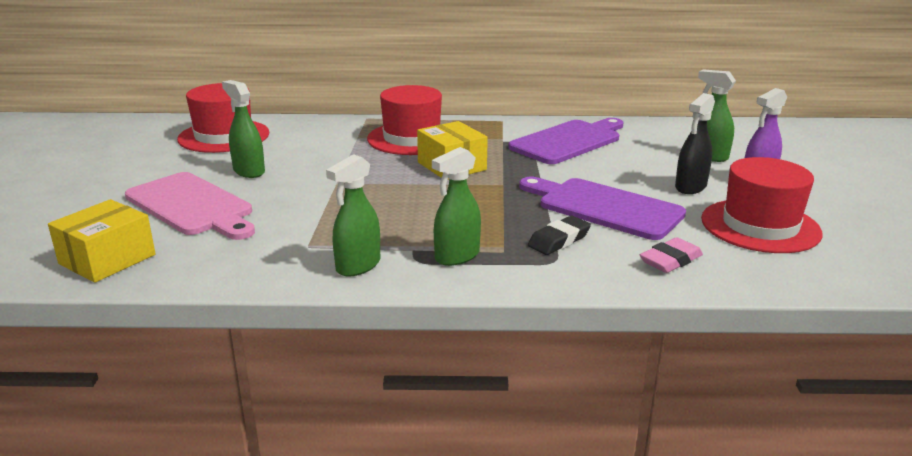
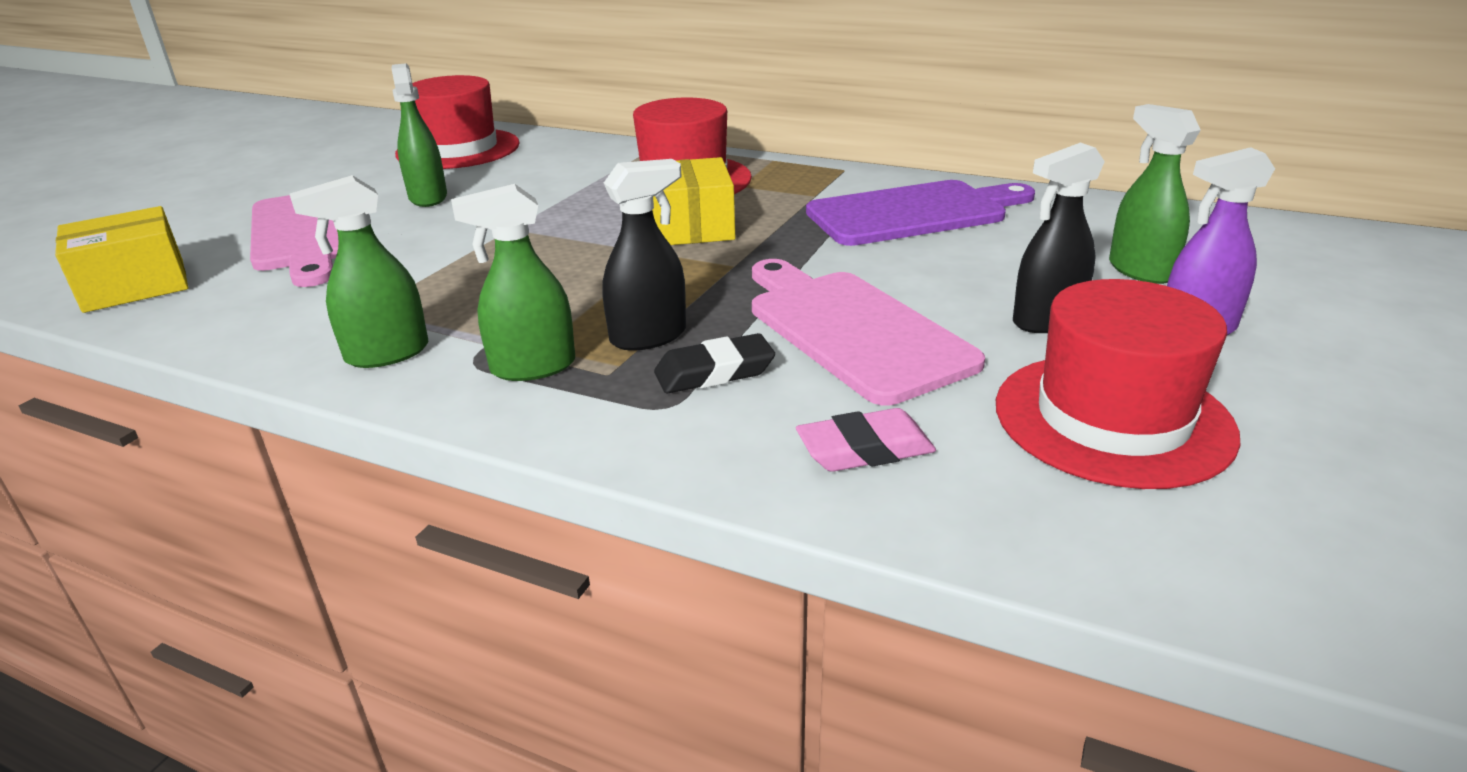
camera: 25 degrees right, 5 degrees up
(502, 229) = (649, 336): none -> black spray bottle
(604, 207) = (852, 330): purple cutting board -> pink cutting board

